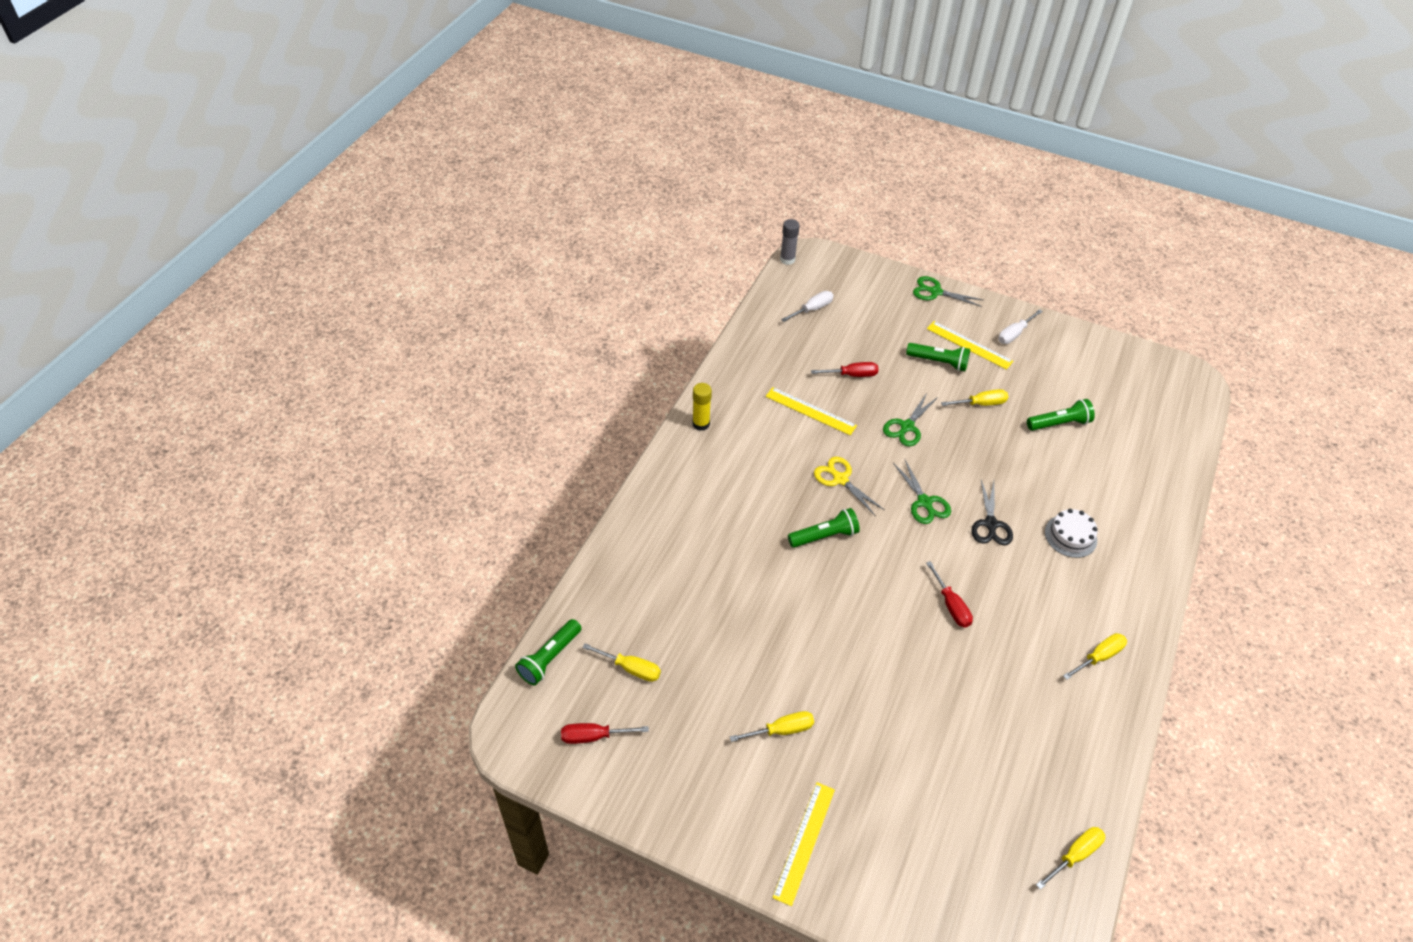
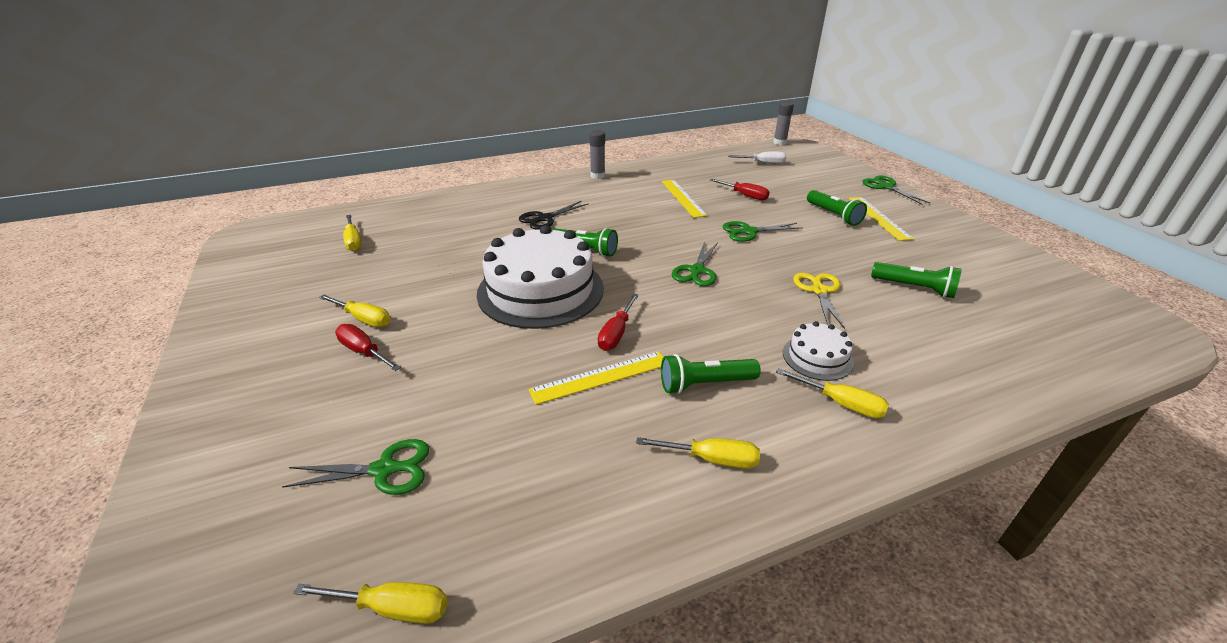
camera: 45 degrees right, 15 degrees down
(549, 658) = (329, 216): green flashlight -> green flashlight (705, 384)
(594, 736) = (275, 255): red screwdriver -> red screwdriver (364, 352)
(701, 424) = (597, 176): yellow glue stick -> grey glue stick
(804, 842) = (244, 387): yellow ruler -> yellow ruler (600, 377)
(840, 479) = (648, 232): yellow scissors -> yellow scissors (819, 290)
(854, 604) = (540, 290): none -> white cake
(970, 806) = (385, 470): none -> green scissors
(981, 404) = (841, 247): yellow screwdriver -> yellow screwdriver (841, 403)
(990, 524) = (738, 309): black scissors -> black scissors (544, 218)
(1014, 334) = (938, 228): white screwdriver -> none

